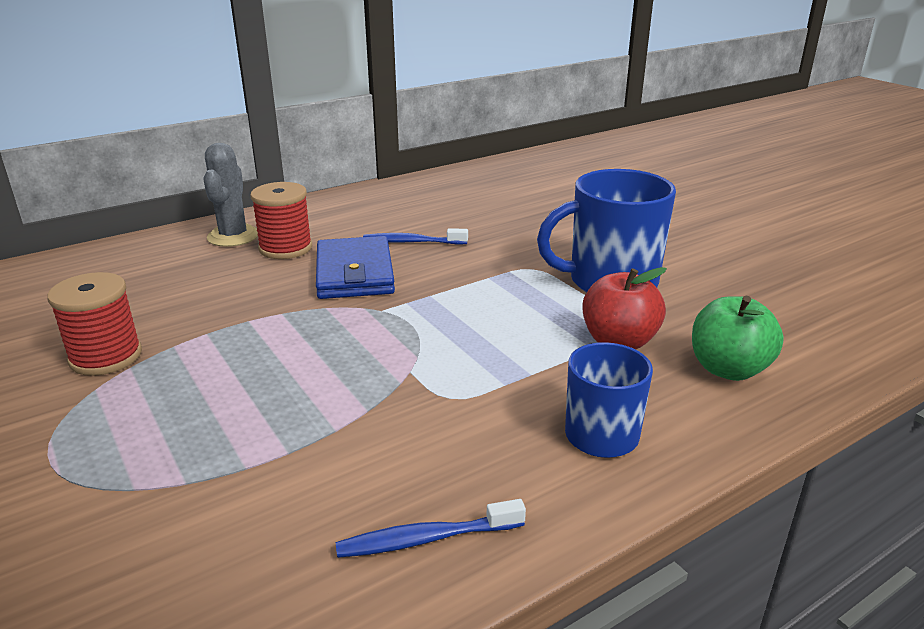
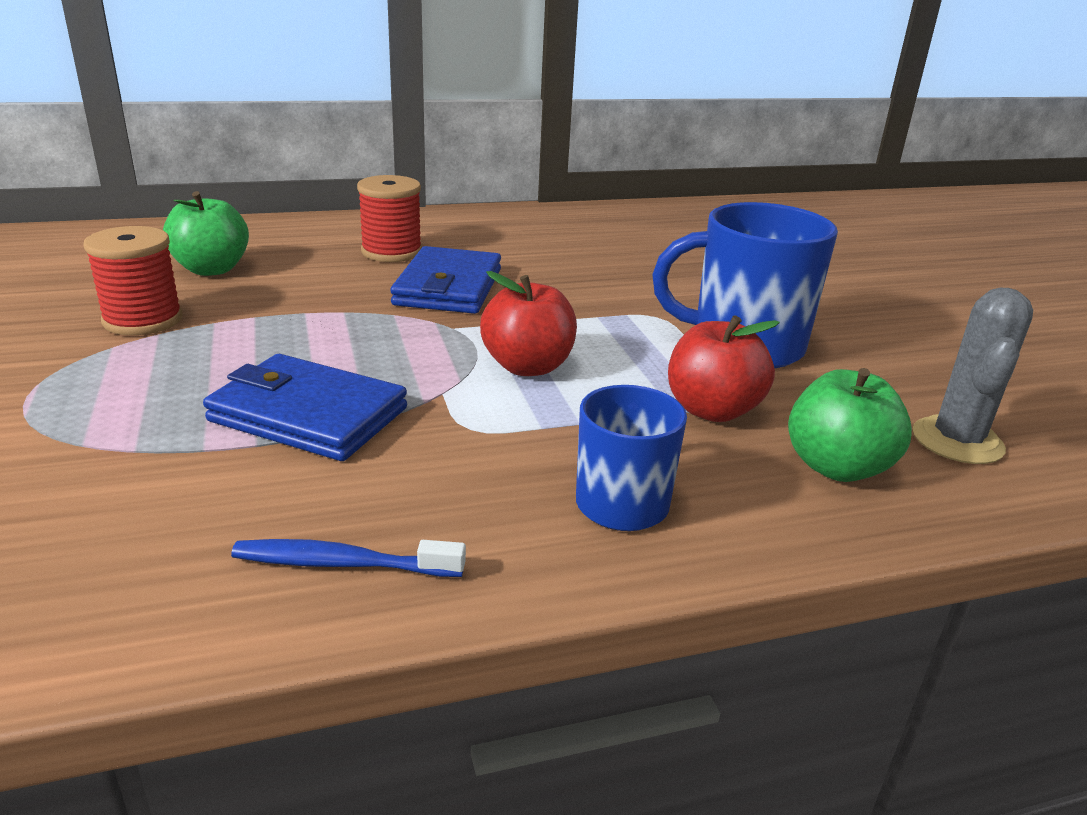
camera: 15 degrees right, 0 degrees up
(136, 294) = (211, 269): none -> green apple
(233, 236) = (345, 232): grey cactus -> grey cactus (957, 441)
(313, 415) = (308, 415): none -> blue wallet
(412, 242) = (533, 267): blue toothbrush -> none
(462, 333) = (528, 367): none -> red apple

